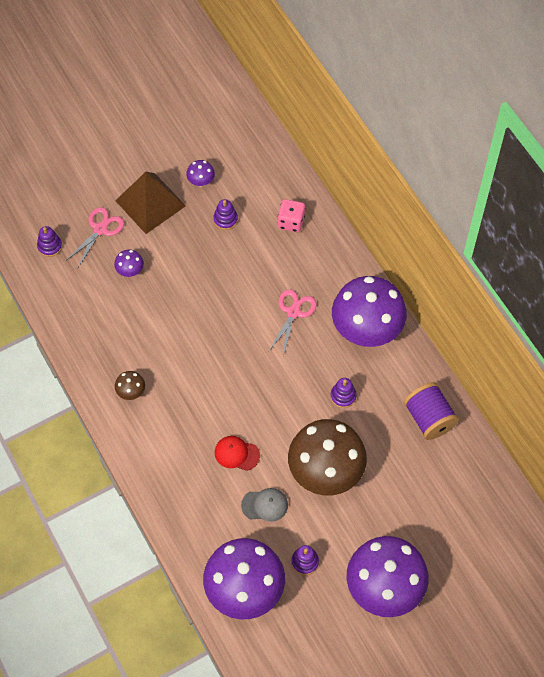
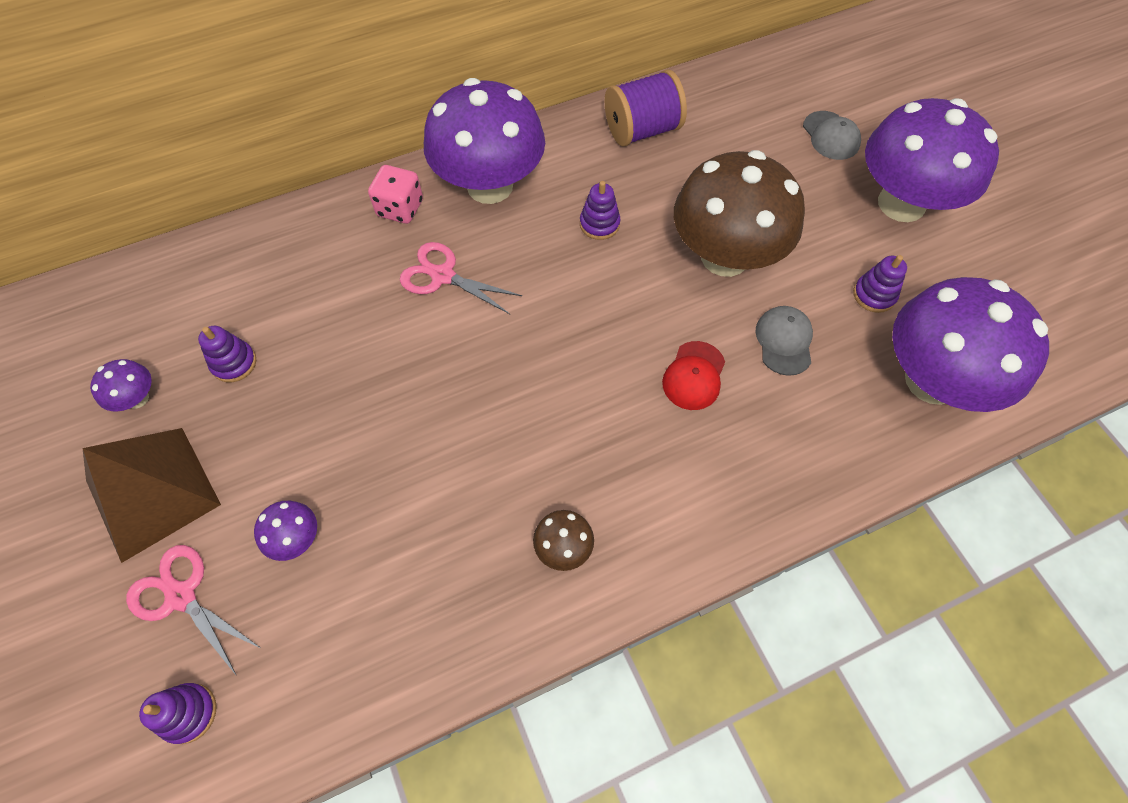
camera: 85 degrees left, 0 degrees up
(291, 222) = (271, 266): pink dice -> pink dice (400, 208)
(442, 545) = (831, 136): none -> grey cap

